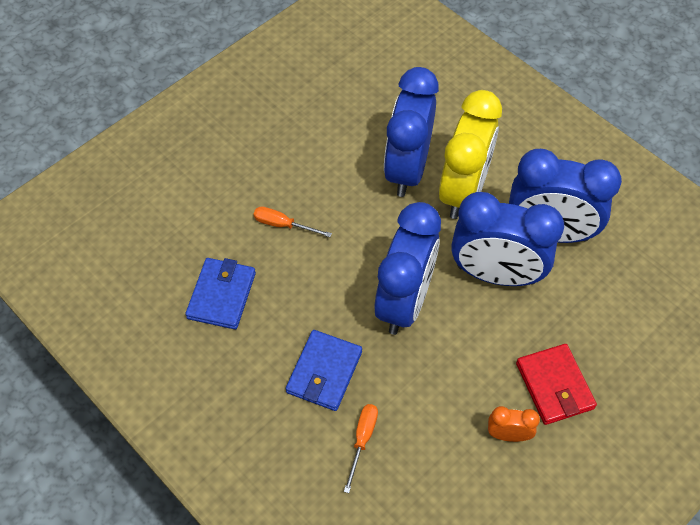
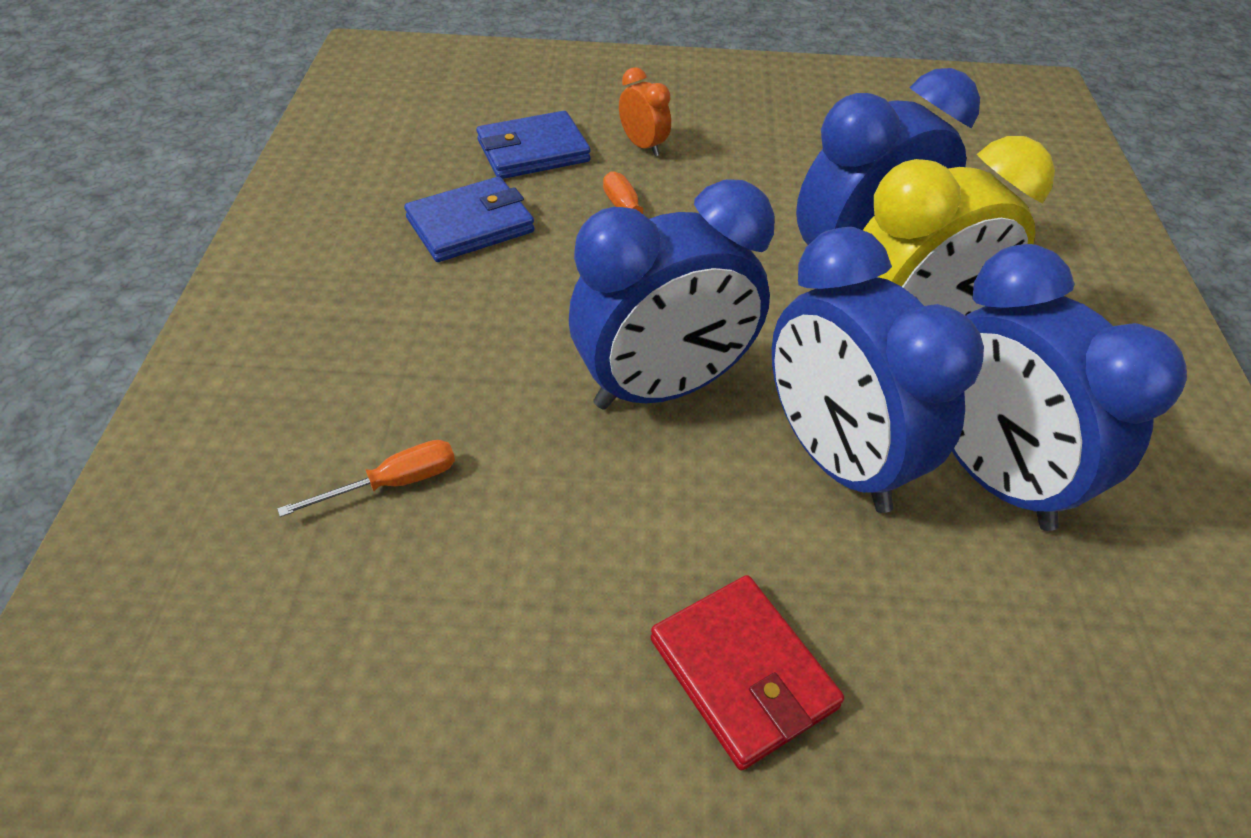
camera: 45 degrees right, 10 degrees down
(324, 372) = (461, 376): blue wallet -> blue wallet (533, 151)
(508, 435) = (582, 666): orange clock -> orange clock (643, 146)
(554, 386) = (743, 673): red wallet -> red wallet turned 60 degrees counterclockwise

